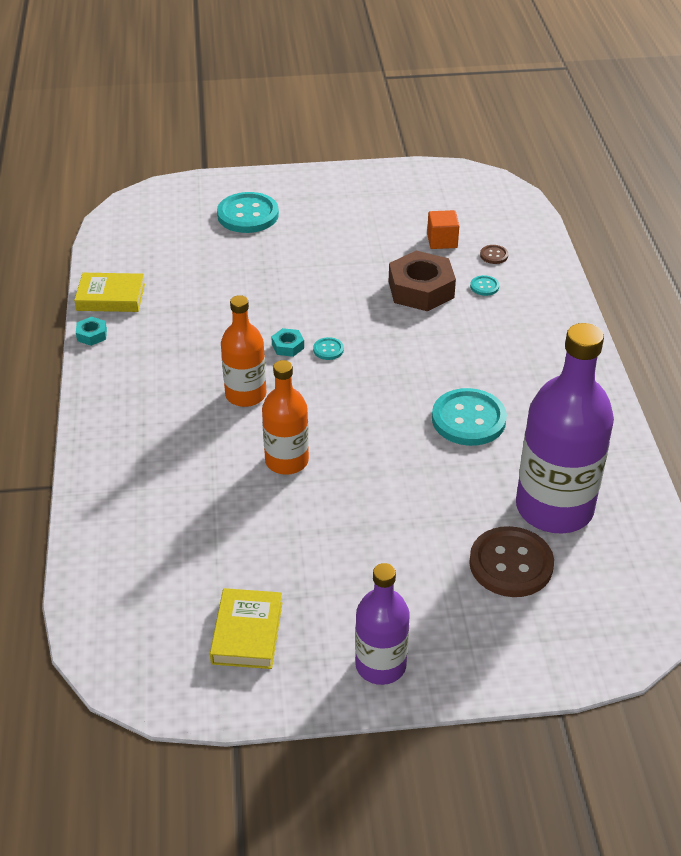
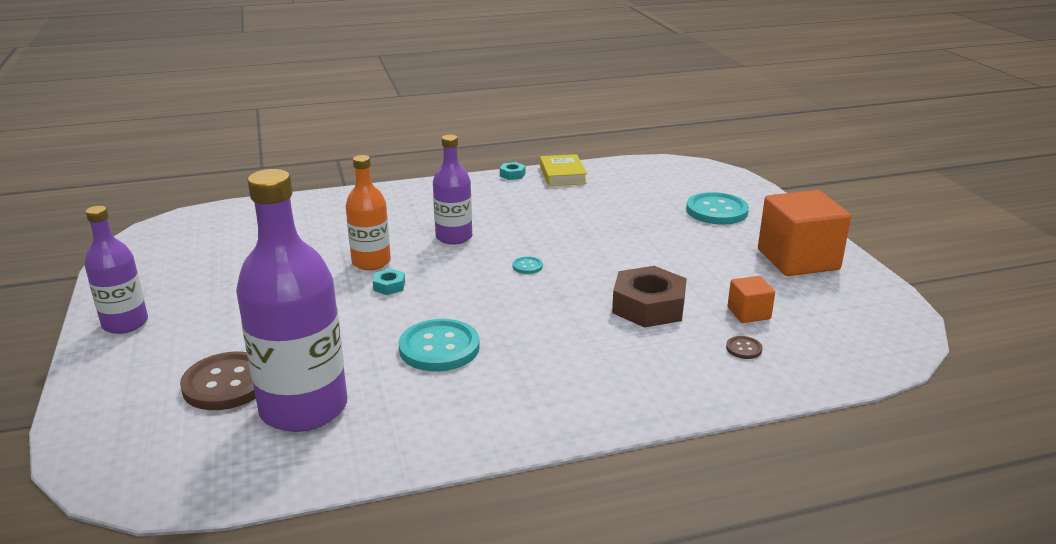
camera: 80 degrees right, 15 degrees down
(245, 394) = (454, 237): orange bottle -> purple bottle
(247, 633) = (180, 266): yellow book -> none
(288, 346) = (525, 248): turquoise nut -> turquoise nut (389, 286)
(359, 195) = (798, 260): none -> orange cube
(484, 286) = (676, 345): turquoise button -> none

